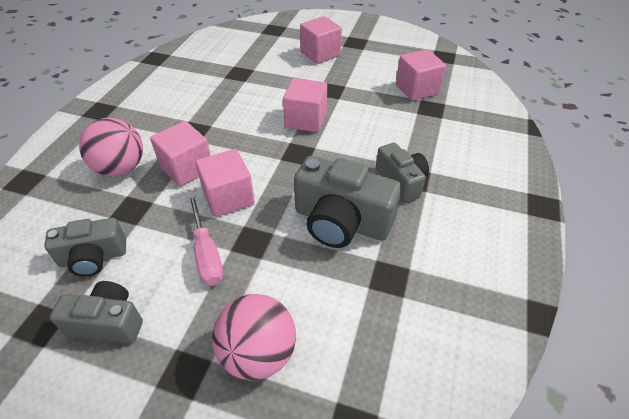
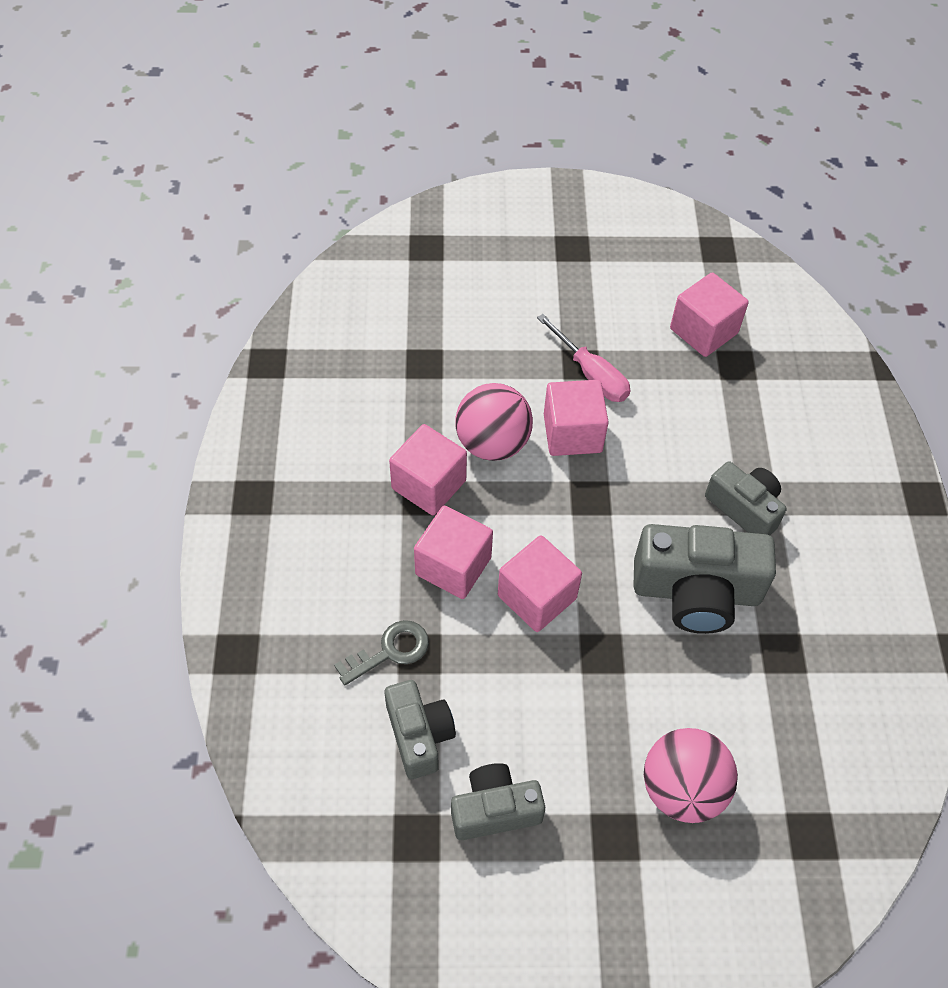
camera: 20 degrees left, 10 degrees up
(93, 257) = (419, 735): grey camera -> grey camera turned 75 degrees counterclockwise
(113, 203) = (390, 651): none -> grey key
(121, 168) = (361, 592): pink ball -> pink ball (492, 443)
(206, 253) = (556, 686): pink screwdriver -> pink screwdriver (591, 374)
(320, 54) = (529, 288): pink cube -> pink cube (429, 484)

